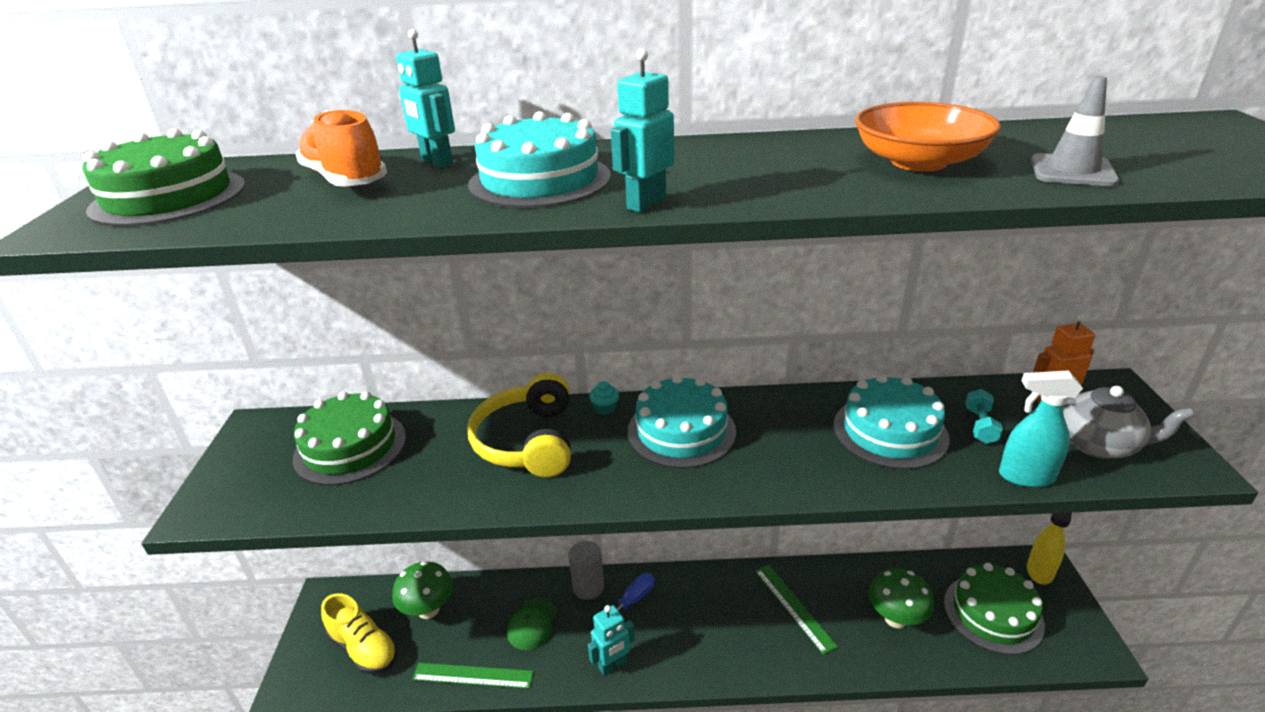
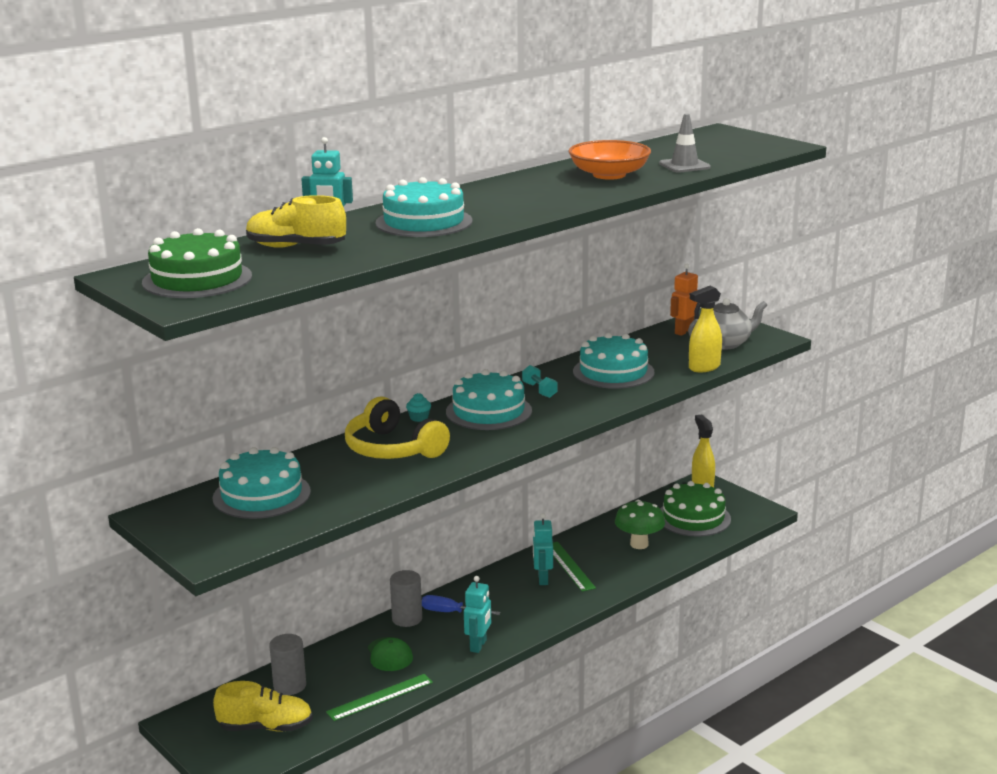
camera: 40 degrees left, 10 degrees down
(345, 180) = (296, 247): orange shoe -> yellow shoe
(350, 447) = (261, 495): green cake -> turquoise cake
(428, 610) = (290, 686): green mushroom -> grey cylinder
(630, 603) = (451, 612): blue screwdriver -> blue screwdriver turned 75 degrees counterclockwise
(646, 203) = (510, 219): turquoise robot -> turquoise robot (542, 579)
(794, 607) = (569, 566): green ruler -> green ruler turned 45 degrees clockwise
(980, 426) = (659, 354): turquoise dumbbell -> turquoise dumbbell (539, 390)
(1025, 476) = (704, 367): turquoise spray bottle -> yellow spray bottle

